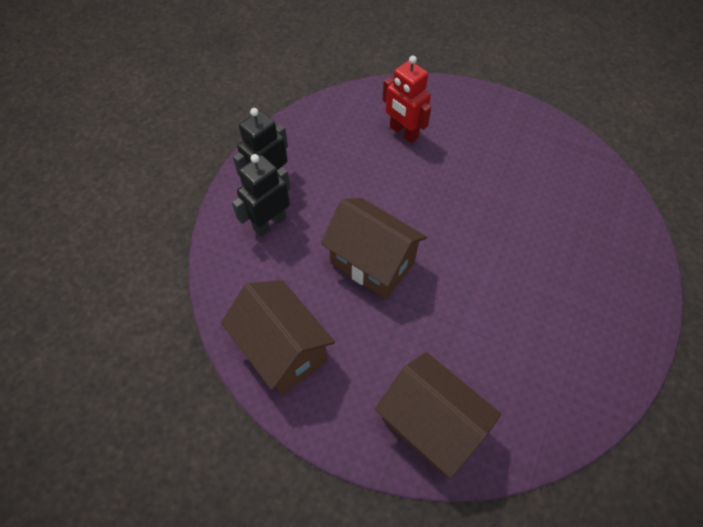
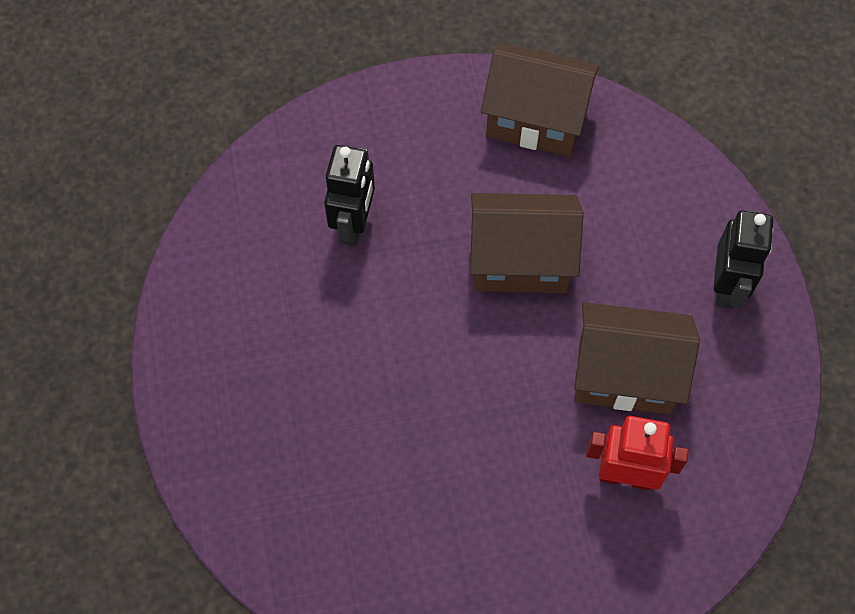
camera: 145 degrees right, 5 degrees up
(269, 223) = (672, 235): black robot -> black robot (354, 224)
(430, 424) = (349, 142): brown house -> brown house (624, 375)

